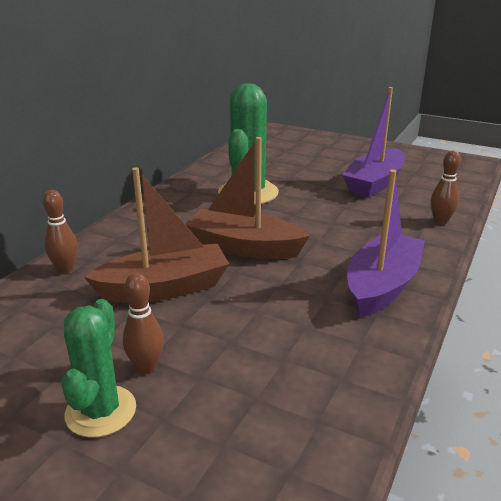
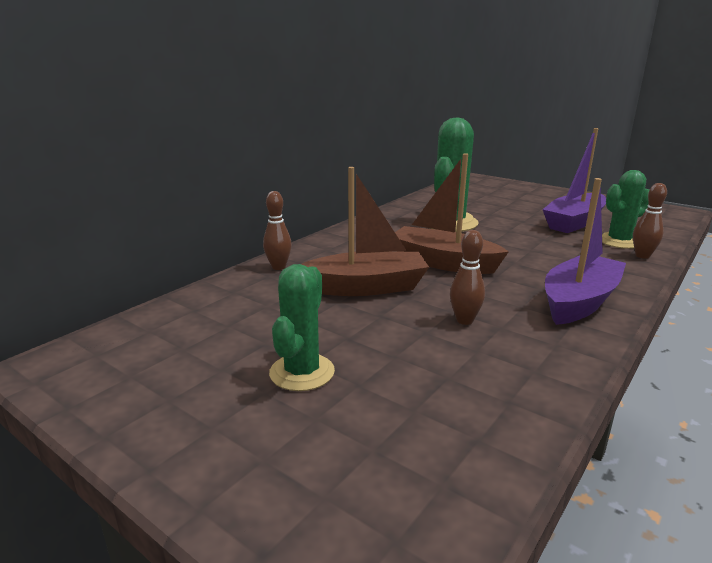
camera: 10 degrees right, 5 degrees down
(146, 367) = (345, 344): brown bowling pin -> brown bowling pin (464, 320)
(418, 205) = (619, 241): none -> green cactus

